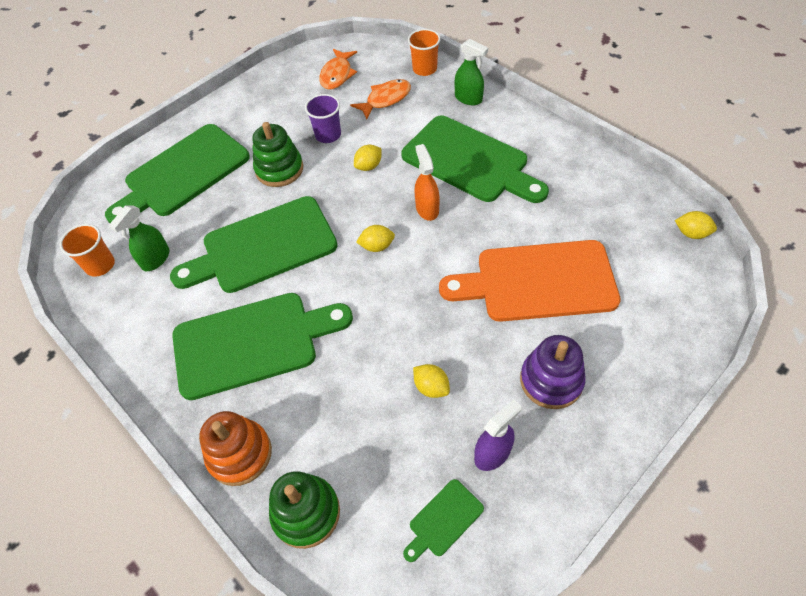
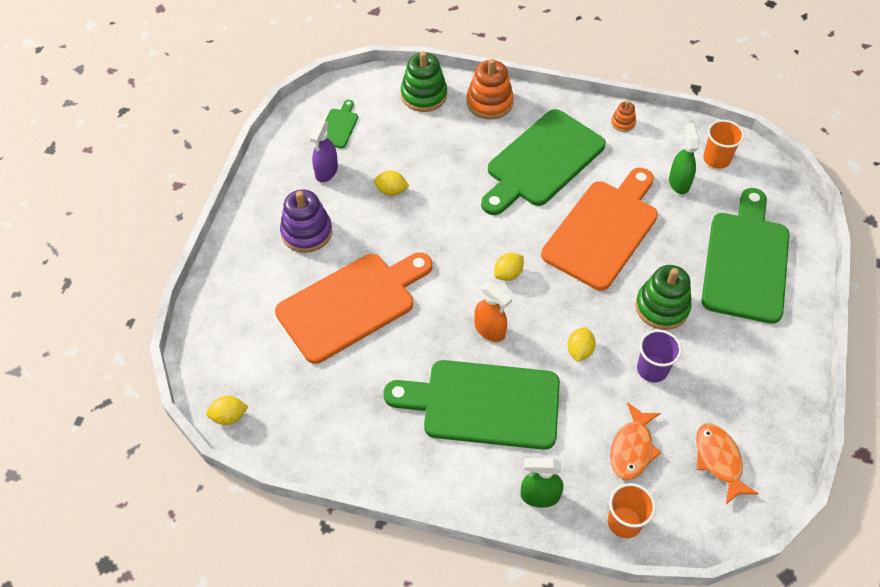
camera: 145 degrees right, 0 degrees up
(134, 347) = (623, 123): none -> orange stacking toy
(263, 247) = (603, 230): green cutting board -> orange cutting board

